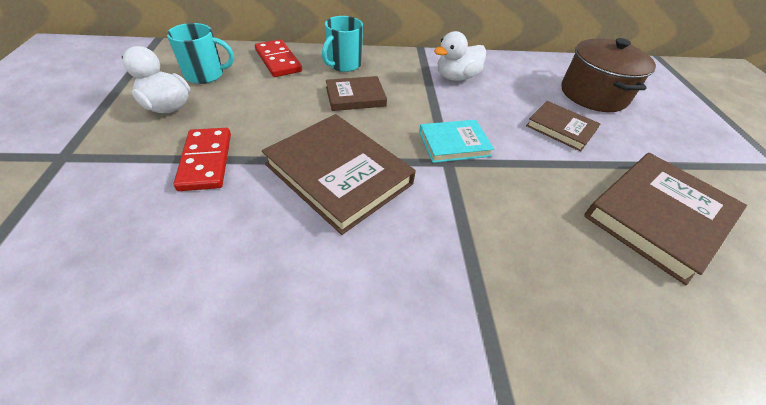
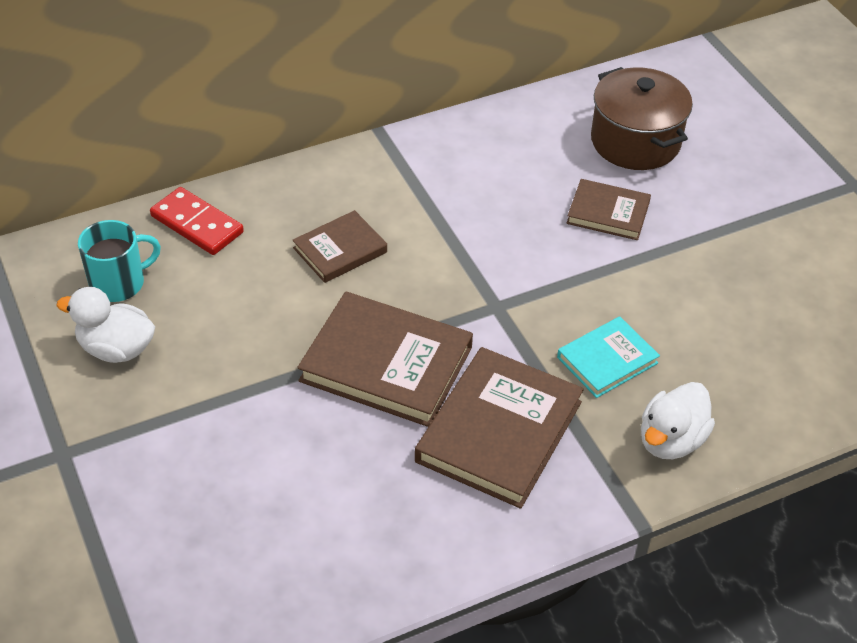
camera: 20 degrees left, 0 degrees up
(206, 161) = (229, 401): red domino -> none
(343, 64) = (290, 199): turquoise mug -> none
(454, 144) = (493, 279): turquoise book -> turquoise book (607, 360)
(456, 77) = (452, 171): white duck -> white duck (671, 440)
(658, 217) = (729, 297): brown book -> brown book (499, 431)

